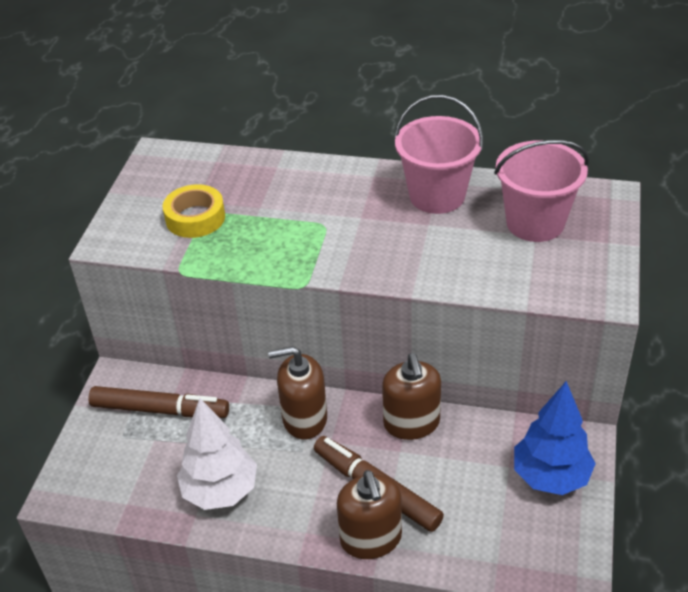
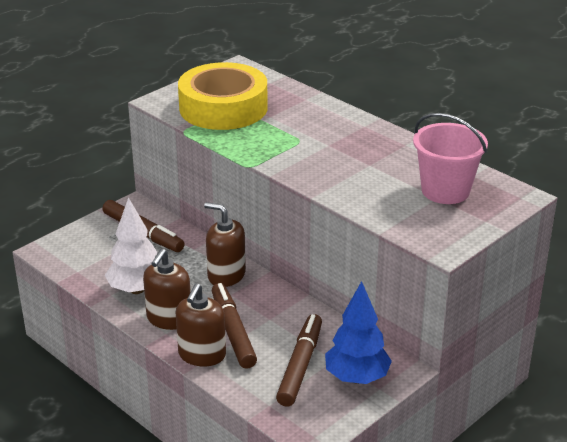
camera: 30 degrees right, 10 degrees down
(195, 218) = (223, 108): yellow tape -> yellow tape, size x1.95
(411, 423) = (293, 307): brown soap dispenser -> brown soap dispenser (169, 319)
(437, 196) = (394, 151): pink bucket -> none
(484, 494) = (300, 366): none -> brown marker

